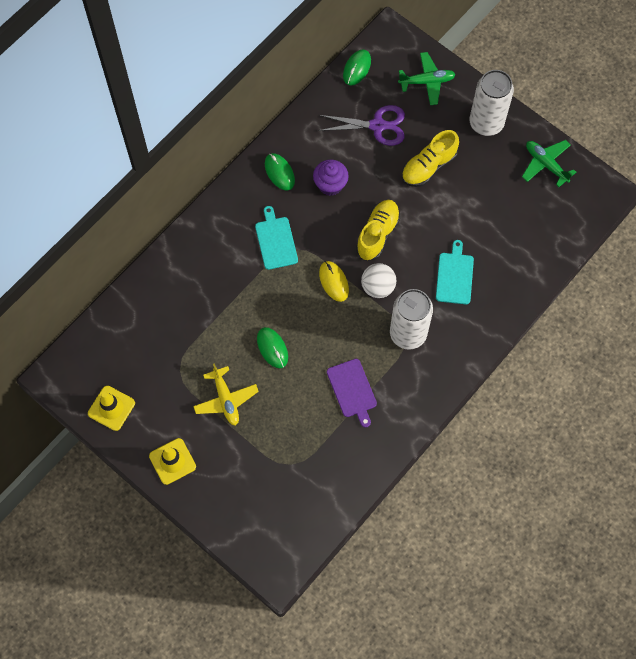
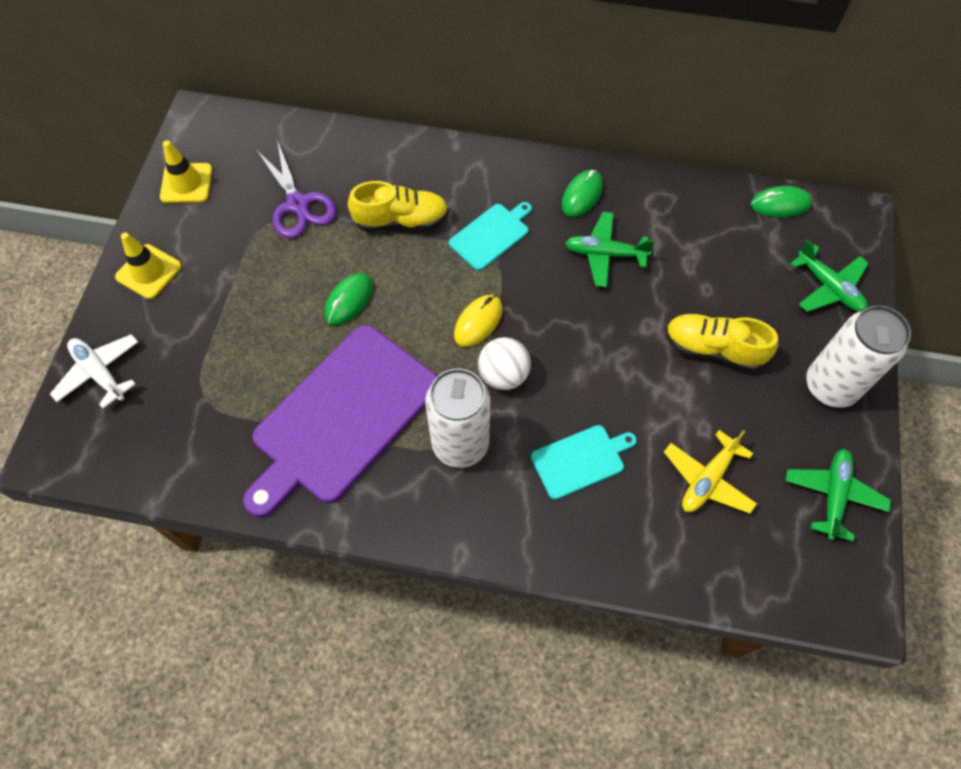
camera: 60 degrees right, 5 degrees down
(226, 399) = (255, 286): yellow plane -> yellow plane (707, 479)
(235, 520) = (100, 373): none -> white plane
(330, 185) = (605, 254): purple cupcake -> green plane
(352, 390) = (342, 417): purple cutting board -> purple cutting board, size x2.13
(377, 125) = (723, 264): purple scissors -> purple scissors (298, 204)
(377, 234) = (576, 338): yellow shoe -> yellow shoe (401, 220)

